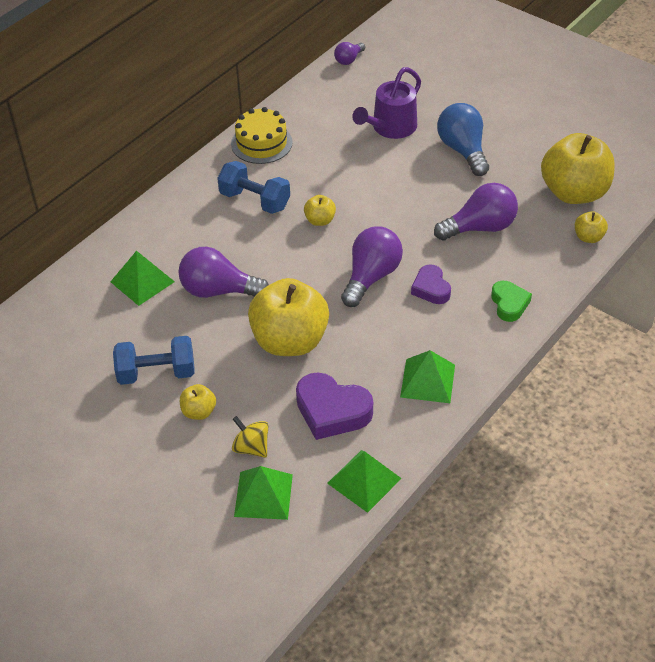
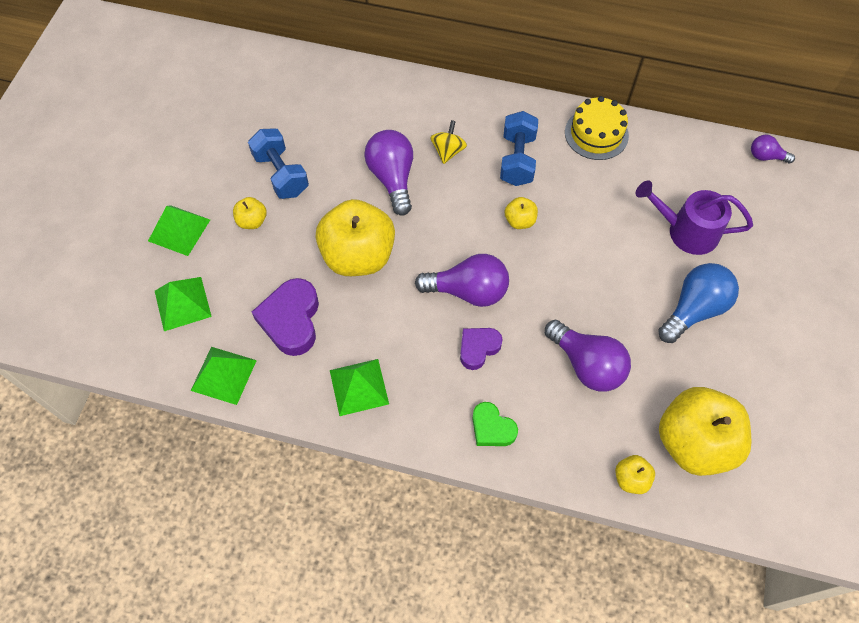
camera: 65 degrees right, 15 degrees up
(142, 281) = (376, 120): green pyramid -> green pyramid (179, 230)
(251, 447) = (229, 274): yellow spinning top -> yellow spinning top (448, 151)
(509, 304) = (492, 428): green heart -> green heart turned 75 degrees clockwise

